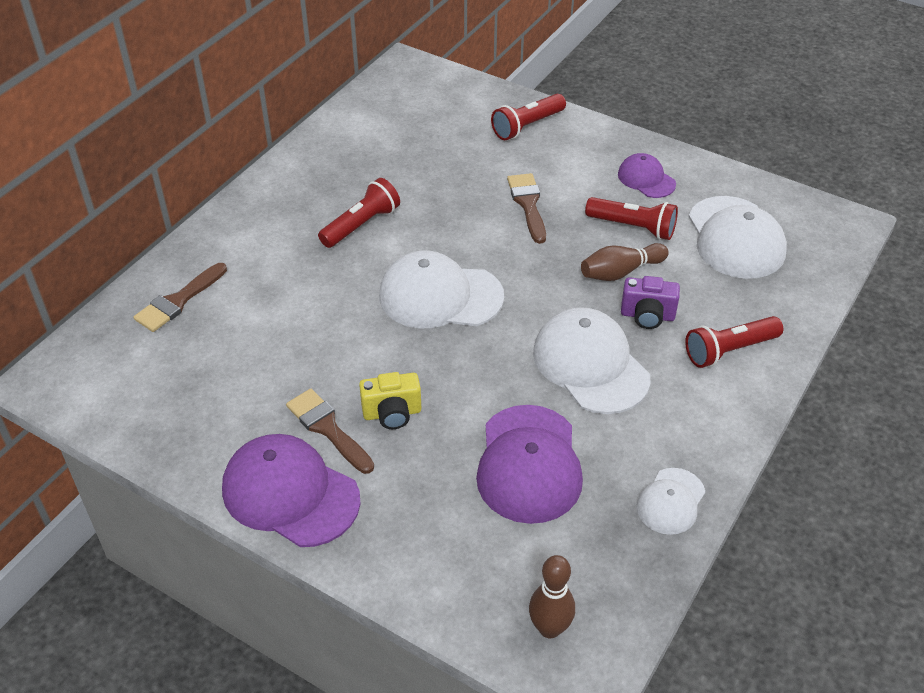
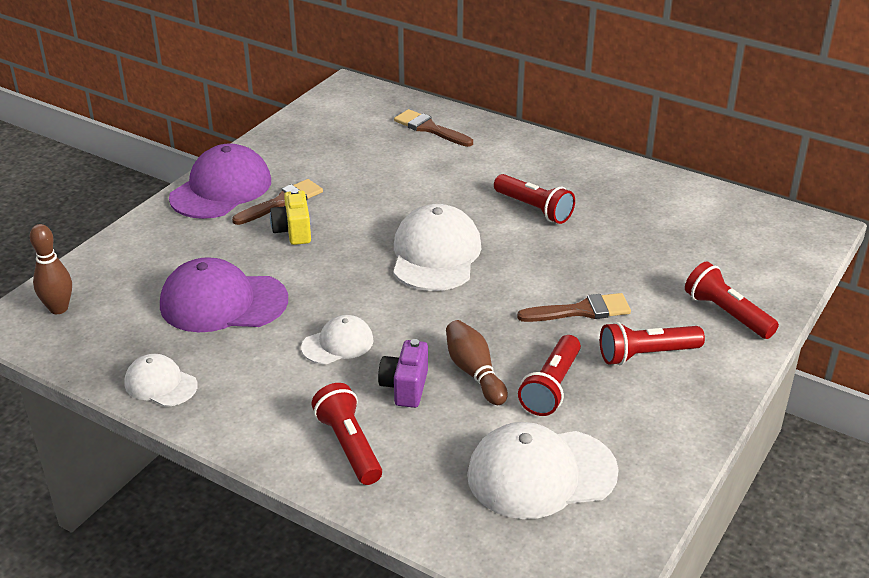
camera: 90 degrees right, 10 degrees down
(584, 173) = (646, 354): none -> red flashlight
(590, 364) = (338, 344): white cap -> white cap, size x0.56
(646, 179) = (645, 404): purple cap -> none

